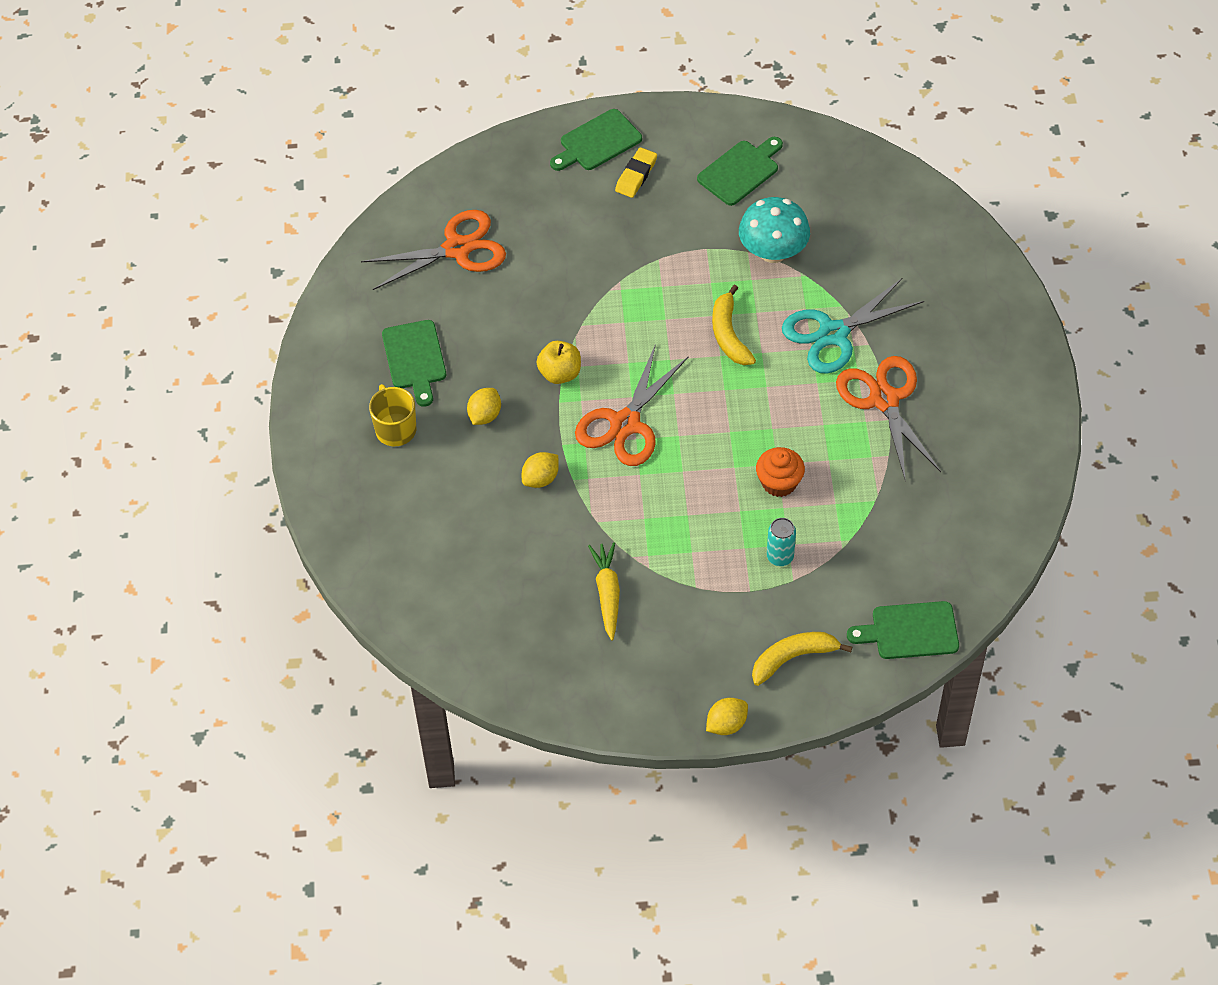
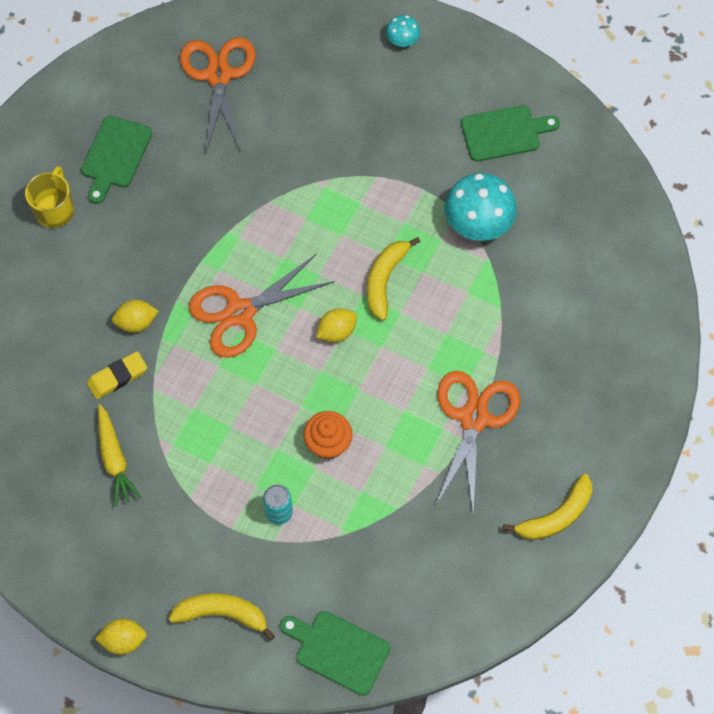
camera: 30 degrees right, 10 degrees up
(457, 249) = (218, 76): orange scissors -> orange scissors turned 105 degrees counterclockwise
(485, 415) = (133, 239): yellow lemon -> yellow lemon (336, 332)
(560, 373) = (220, 235): yellow apple -> none
(597, 142) = (402, 41): green cutting board -> turquoise mushroom
(607, 593) = (115, 459): yellow carrot -> yellow carrot turned 135 degrees clockwise
(636, 175) = (413, 89): yellow eraser -> yellow eraser (117, 377)
(833, 334) = (475, 330): turquoise scissors -> none
(1005, 436) = (556, 516): none -> yellow banana

